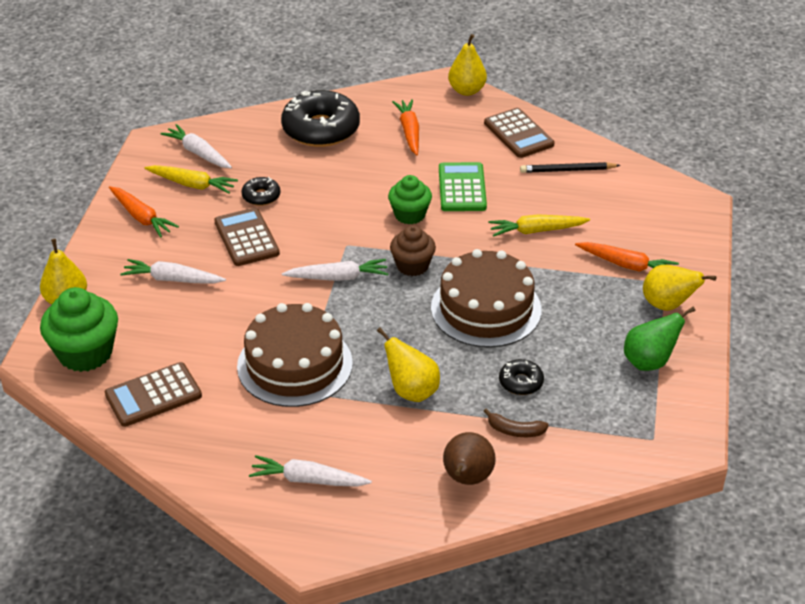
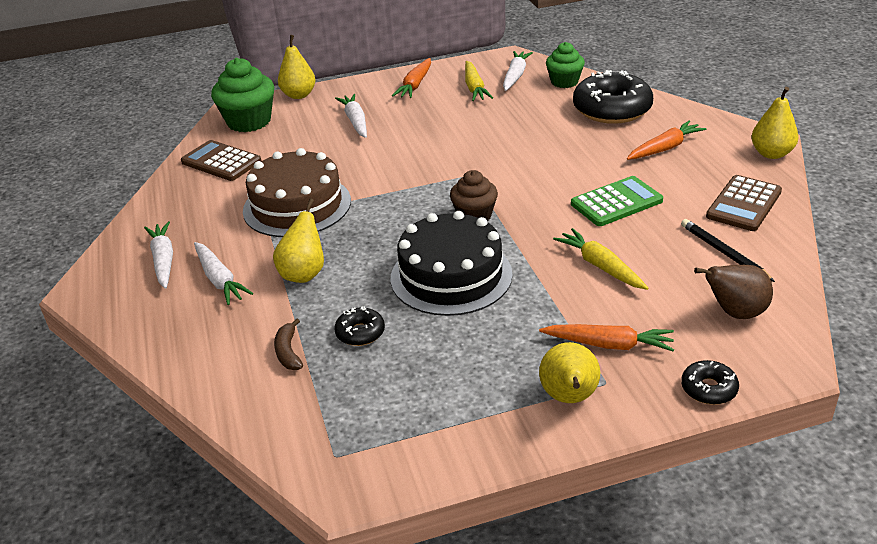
camera: 65 degrees right, 5 degrees down
(246, 238) = (433, 131): brown calculator -> none
(261, 196) = (491, 118): black donut -> black donut (708, 389)
(338, 277) = (423, 186): white carrot -> white carrot (219, 280)
(410, 215) = (545, 190): green cupcake -> green cupcake (564, 82)
(467, 479) = (206, 344): brown pear -> brown pear (735, 313)
(486, 308) = (451, 276): brown cake -> black cake
(626, 265) = (608, 344): orange carrot -> orange carrot turned 75 degrees counterclockwise
(649, 362) = (459, 413): green pear -> none

